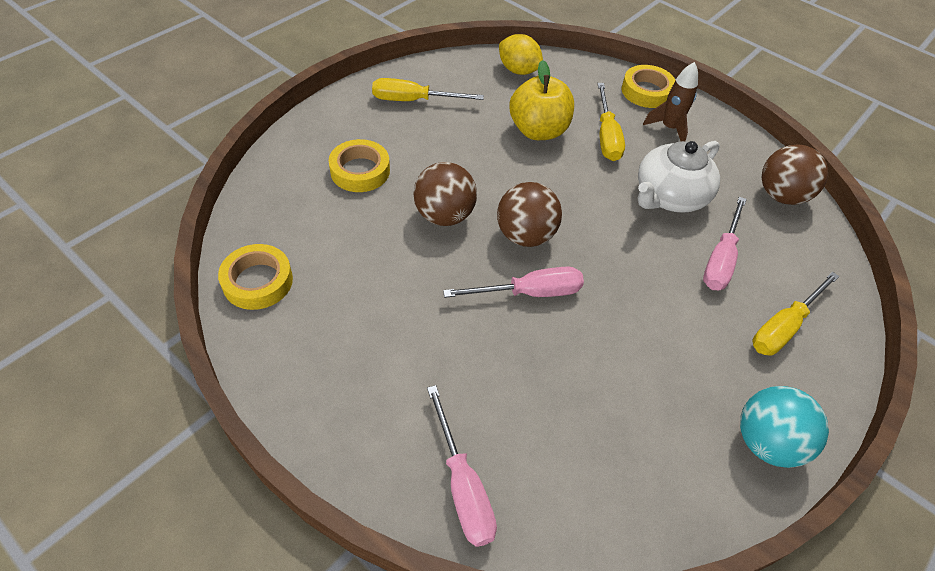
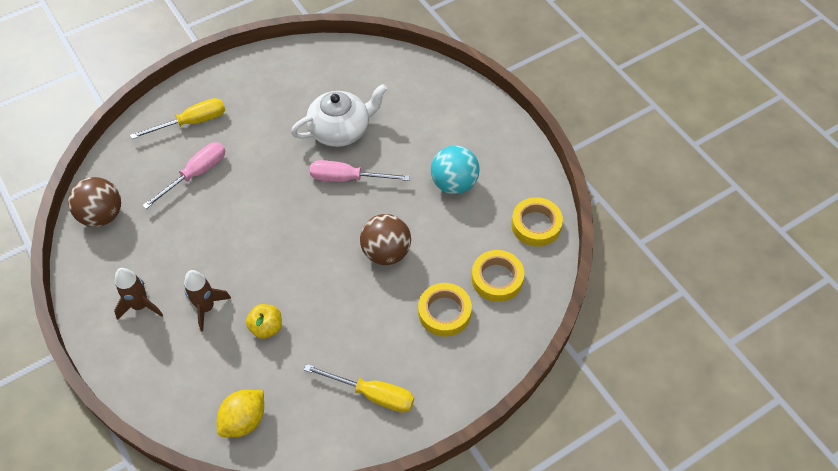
camera: 160 degrees left, 5 degrees up
(462, 486) = (431, 85): pink screwdriver -> none
(518, 70) = (244, 420): yellow lemon -> yellow lemon turned 75 degrees clockwise
(525, 235) = (330, 222): brown ball -> none
(538, 131) = (266, 327): yellow apple -> yellow apple, size x0.57
(606, 136) = (206, 308): yellow screwdriver -> brown rocket
(646, 91) = (127, 359): yellow tape -> yellow tape (497, 279)
(669, 196) = (195, 233): white teapot -> white teapot (341, 130)
(766, 442) = (255, 70): turquoise ball -> turquoise ball (454, 184)

